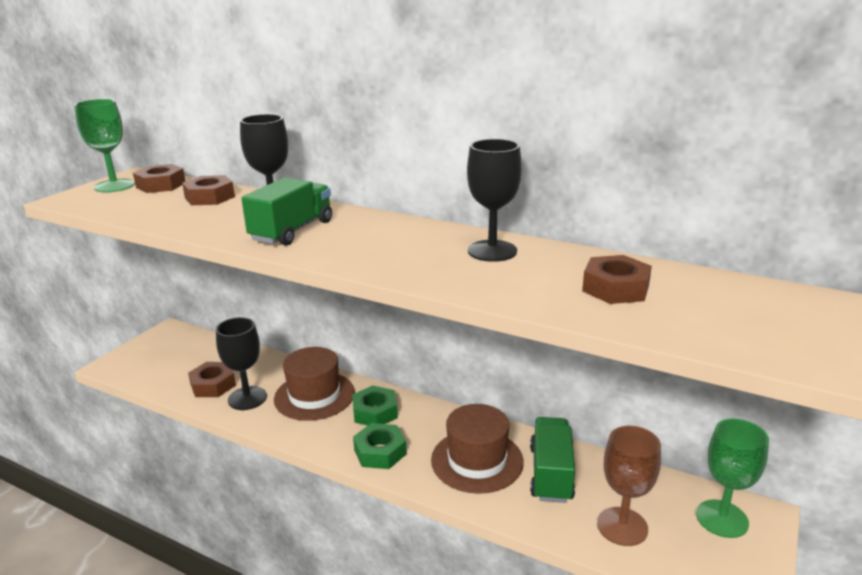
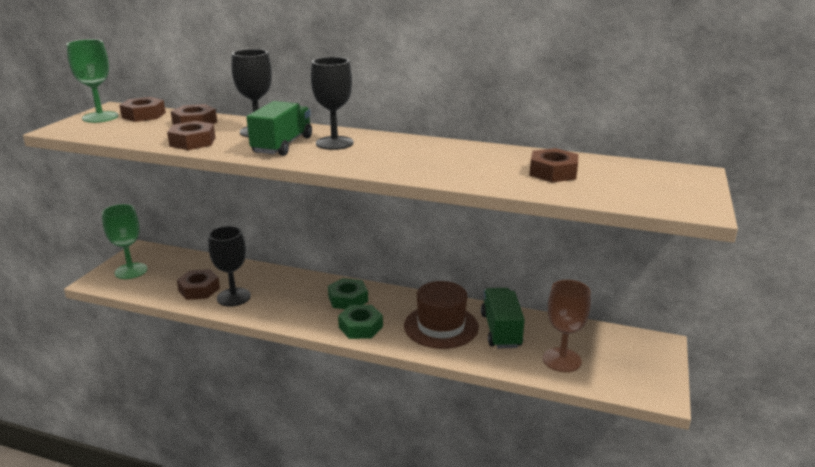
camera: 10 degrees left, 0 degrees up
(194, 222) = (192, 142): none -> brown nut
(314, 396) = (292, 291): brown hat -> none
(492, 251) = (451, 152): black goblet -> black goblet (334, 143)
(722, 518) = (633, 348): green goblet -> green goblet (131, 271)

